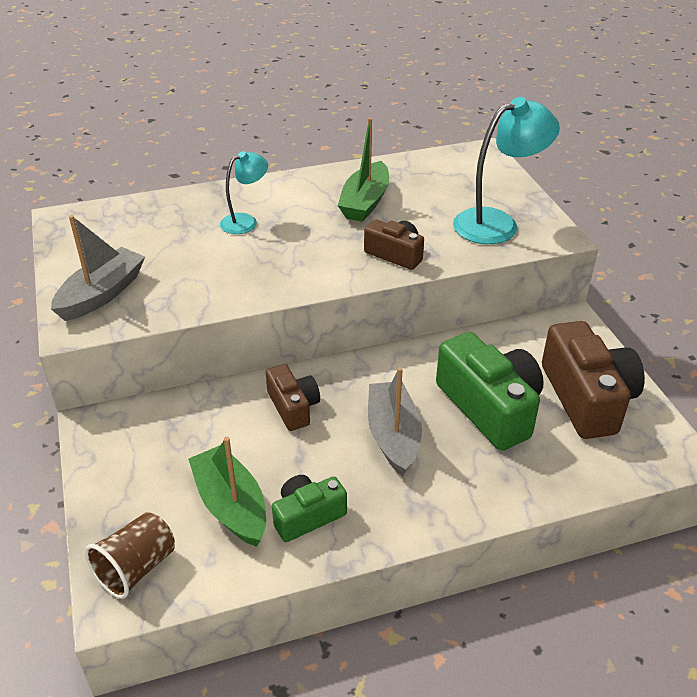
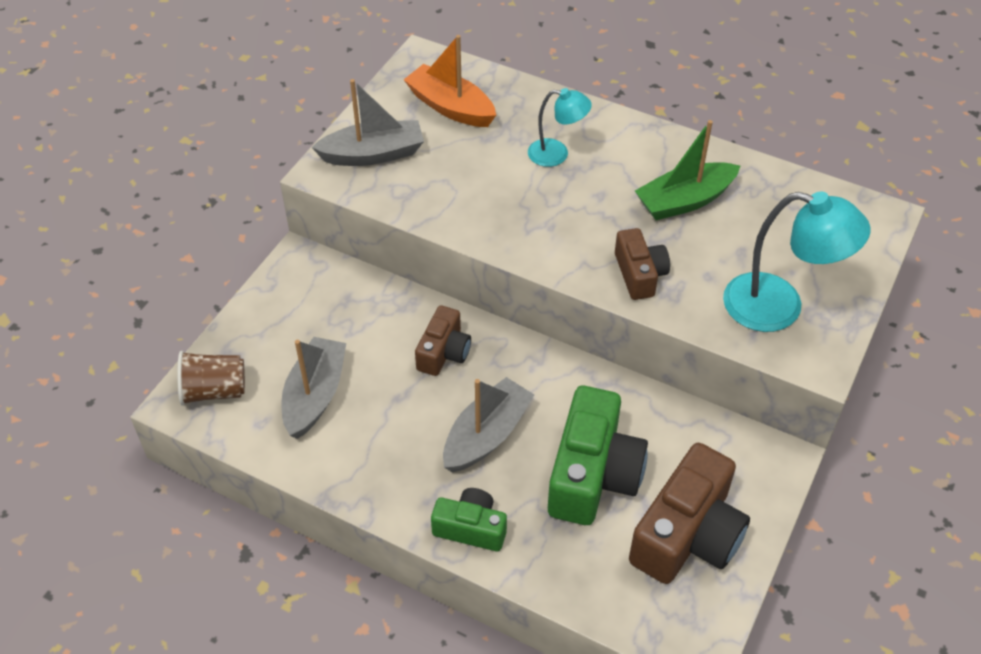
camera: 45 degrees right, 10 degrees up
(127, 235) = (450, 107): none -> orange boat
(231, 505) = (315, 395): green boat -> grey boat
(307, 516) = (353, 445): green camera -> green camera (471, 528)

